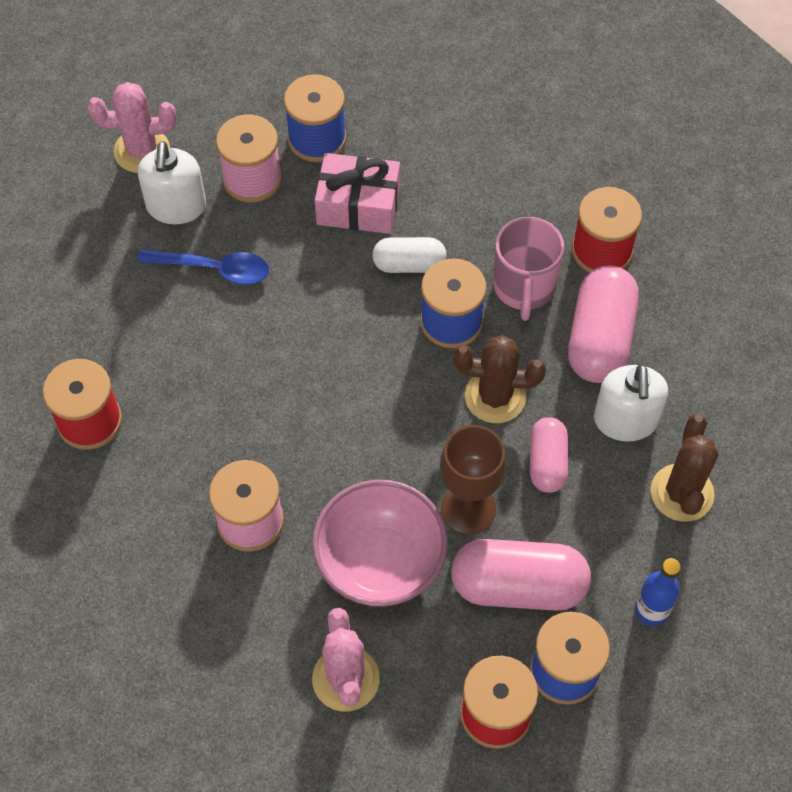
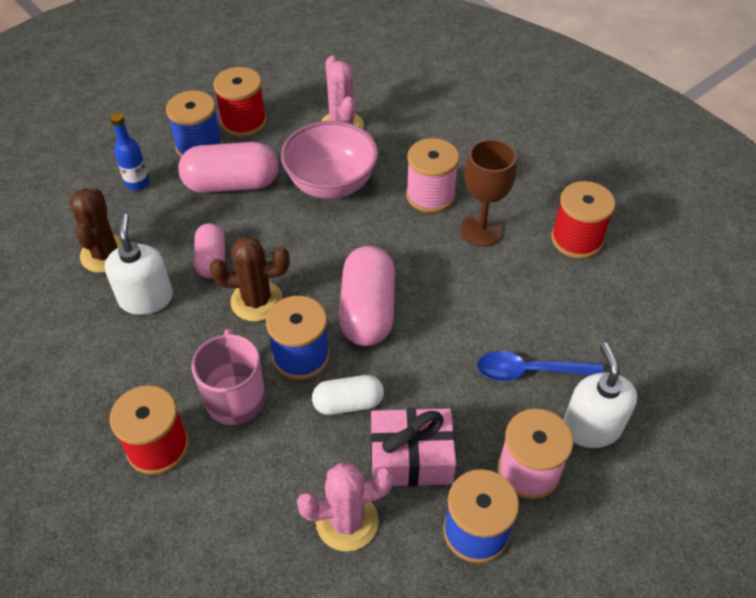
camera: 170 degrees right, 10 degrees down
(142, 151) = (656, 484): pink cactus -> pink cactus (347, 521)
(468, 509) = (272, 223): brown goblet -> brown goblet (481, 230)
(599, 338) = (164, 361): pink capsule -> pink capsule (367, 310)

